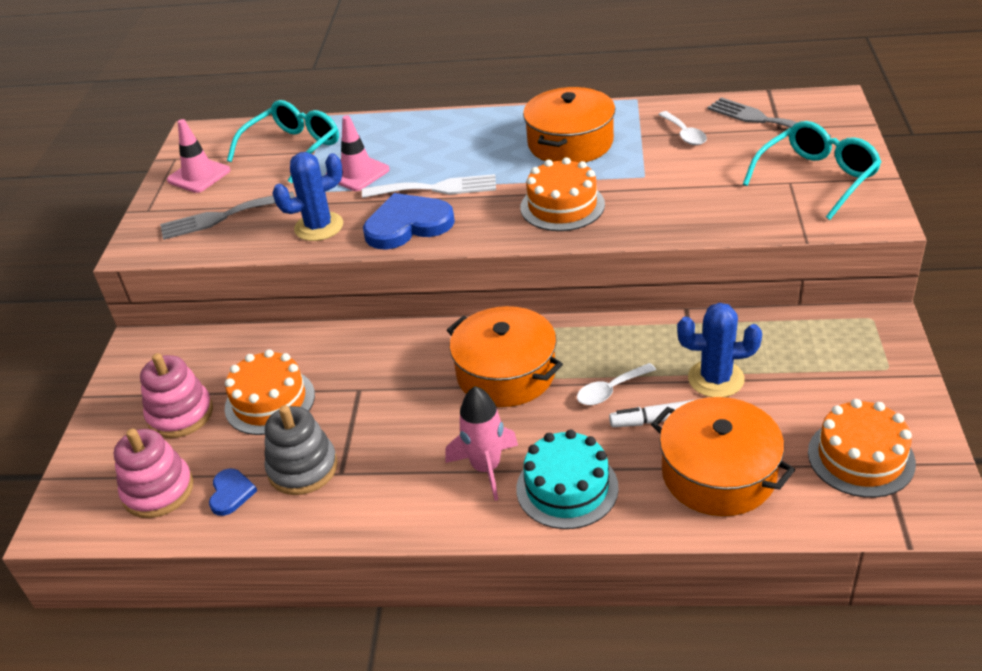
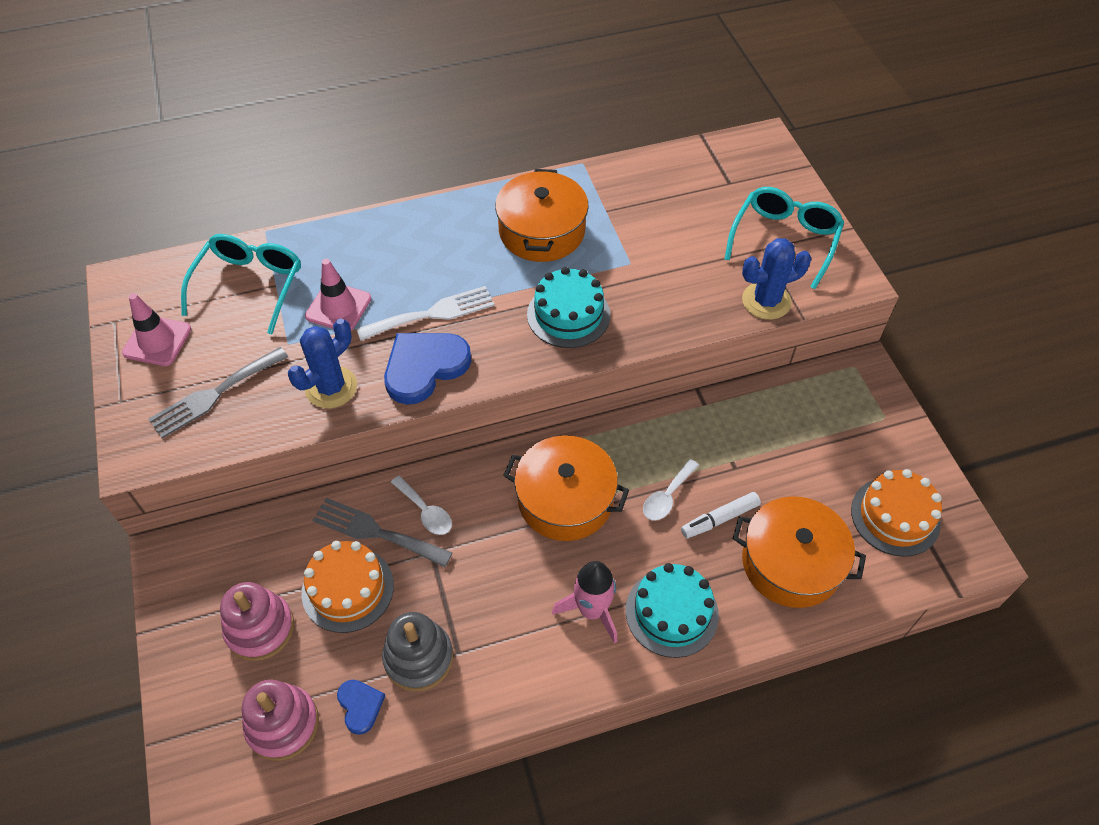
camera: 25 degrees left, 15 degrees up
(562, 206) = (568, 315): orange cake -> turquoise cake
(684, 134) = (646, 203): white spoon -> white spoon (425, 511)
(716, 379) = (752, 462): blue cactus -> blue cactus (766, 301)
(762, 120) = (710, 174): grey fork -> grey fork (376, 532)

